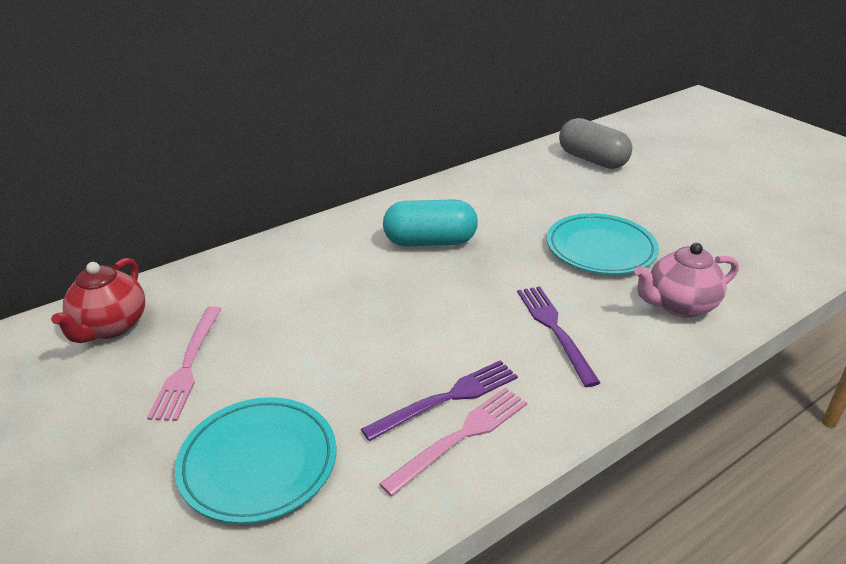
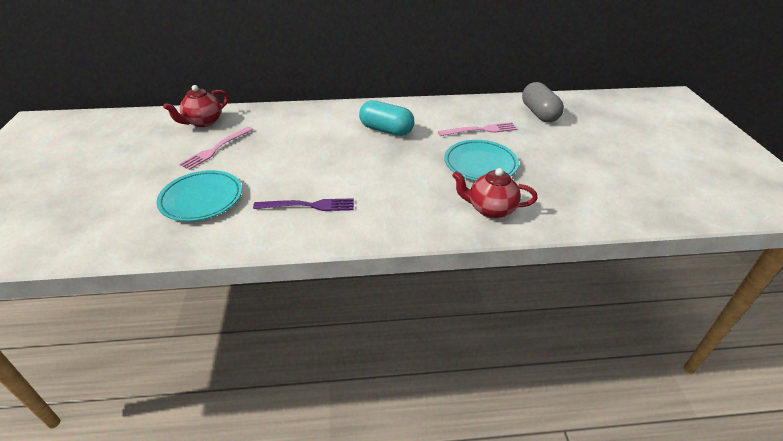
camera: 30 degrees right, 5 degrees up
(461, 437) = (295, 224): pink fork -> pink fork (480, 130)
(555, 330) = (401, 195): purple fork -> none
(679, 305) = (490, 209): pink teapot -> red teapot

